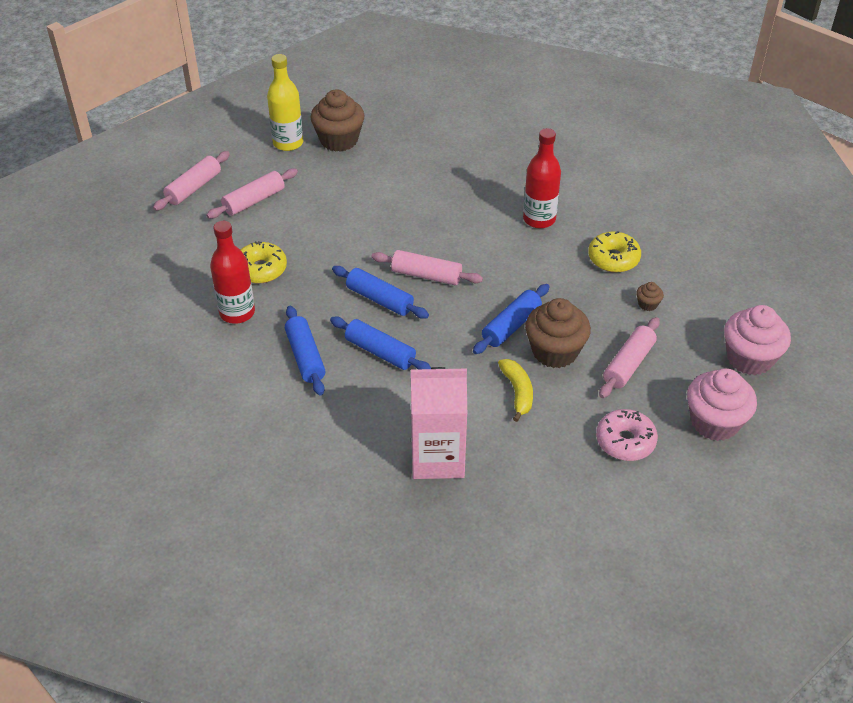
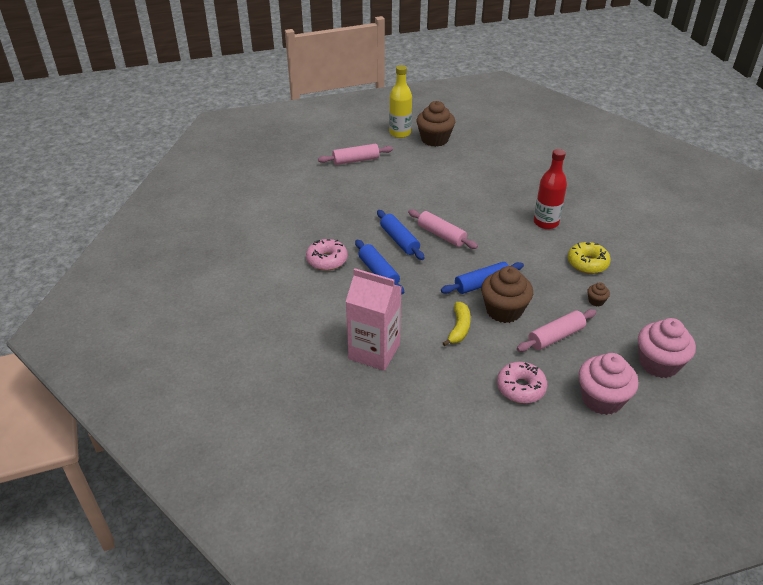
camera: 25 degrees right, 5 degrees down
(193, 188) = (323, 143): pink rolling pin -> none
(237, 313) = (301, 221): red bottle -> none
(261, 269) = (333, 200): yellow donut -> none
(305, 357) = (327, 260): blue rolling pin -> pink donut

